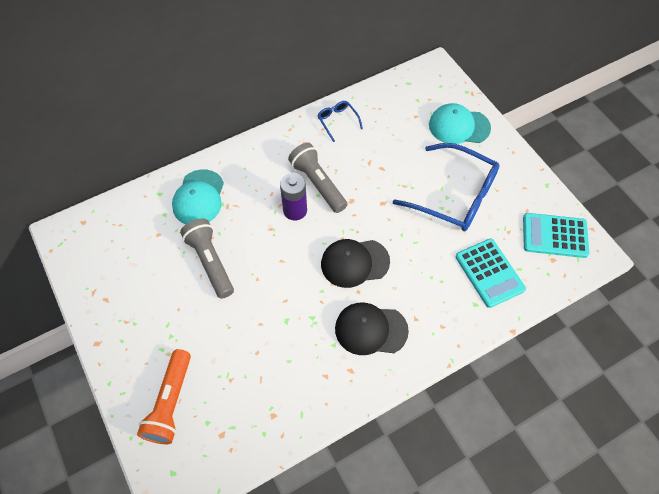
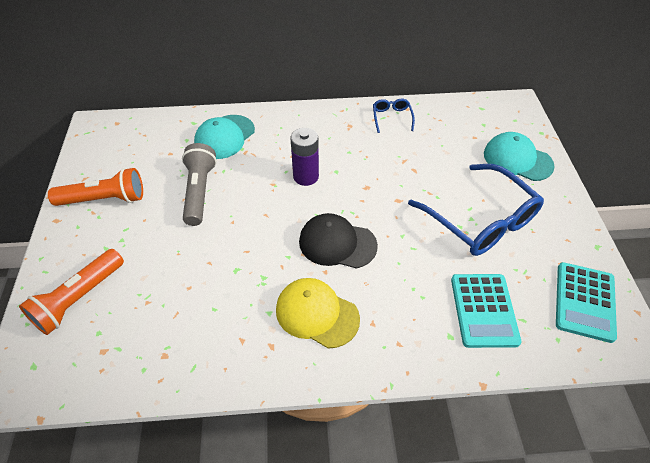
camera: 25 degrees right, 10 degrees down
(128, 305) = (104, 199): none -> orange flashlight
(318, 183) = (342, 162): grey flashlight -> none
(370, 329) = (317, 314): black cap -> yellow cap
(554, 236) = (584, 301): turquoise calculator -> turquoise calculator turned 105 degrees counterclockwise

